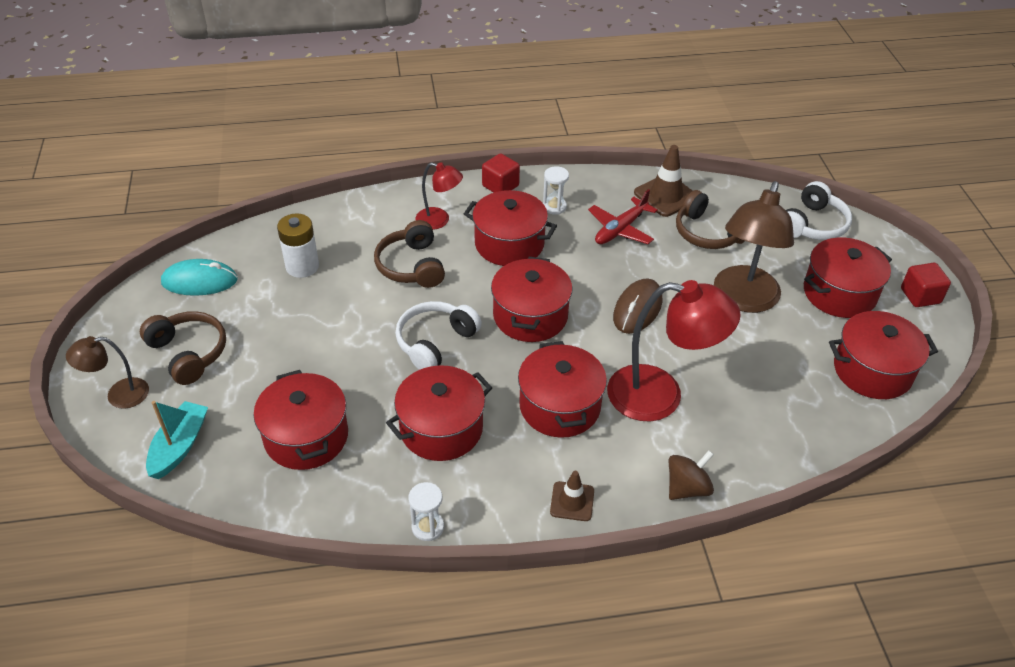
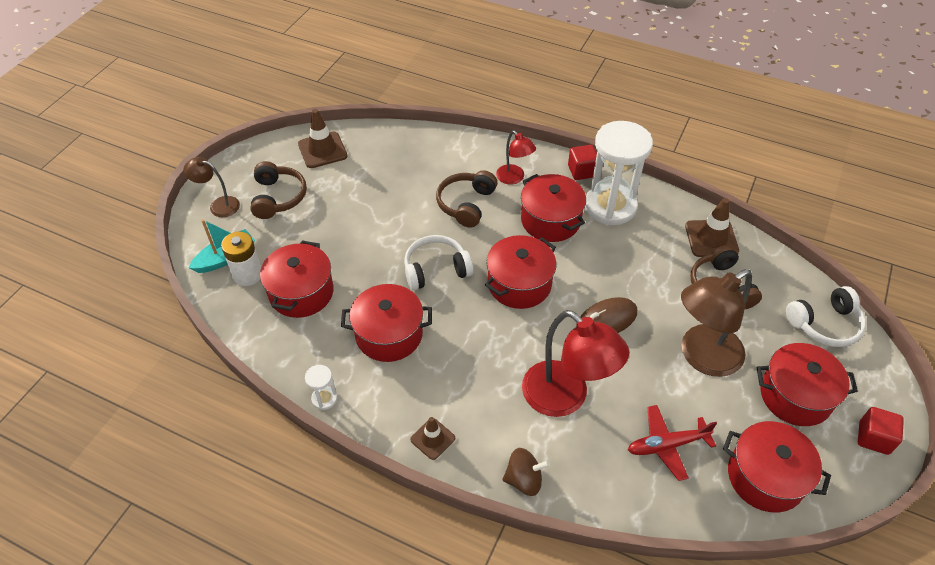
camera: 35 degrees right, 5 degrees up
(199, 281) = (322, 150): turquoise mouse -> brown traffic cone
(302, 266) = (393, 170): white battery -> white battery (248, 275)
(554, 207) = (610, 206): white hourglass -> white hourglass, size x2.43
(560, 406) = (483, 364): red pot -> none
(620, 229) = (648, 249): red plane -> red plane (667, 445)

